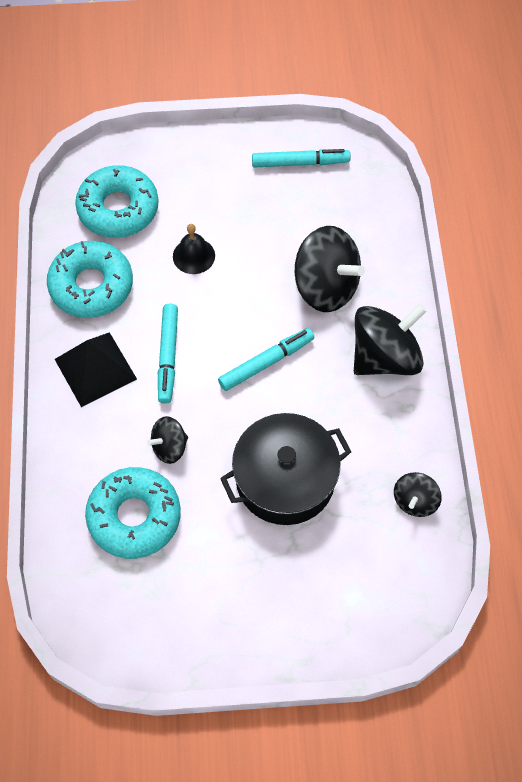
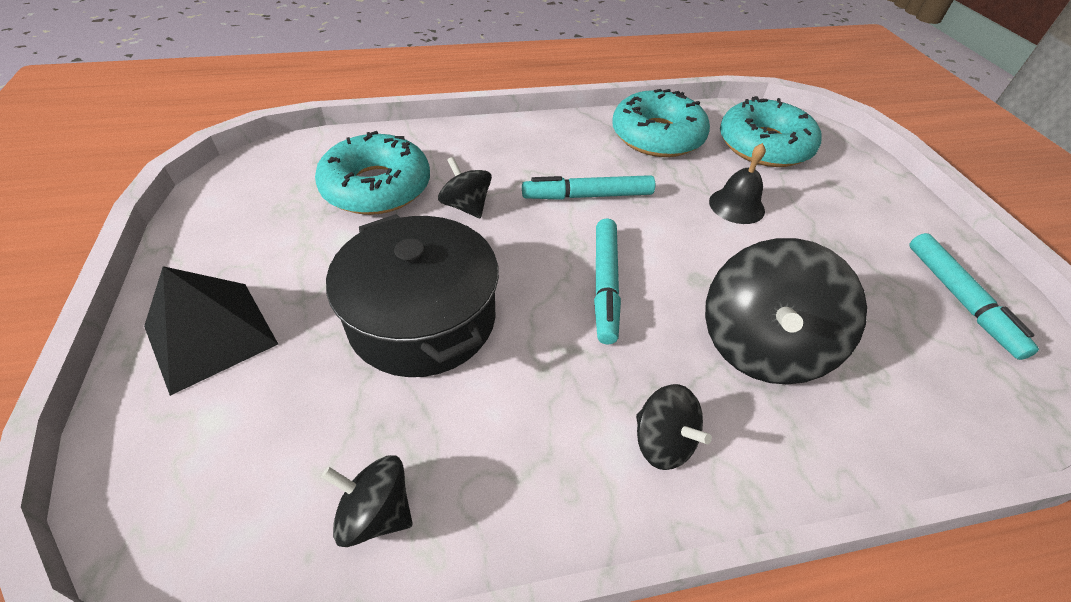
camera: 80 degrees right, 15 degrees down
(95, 369) = (557, 147): black pyramid -> black pyramid (210, 335)
(266, 362) = (605, 285): turquoise marker -> turquoise marker turned 45 degrees clockwise
(385, 357) = (663, 442): black spinning top -> black spinning top, size x0.52

